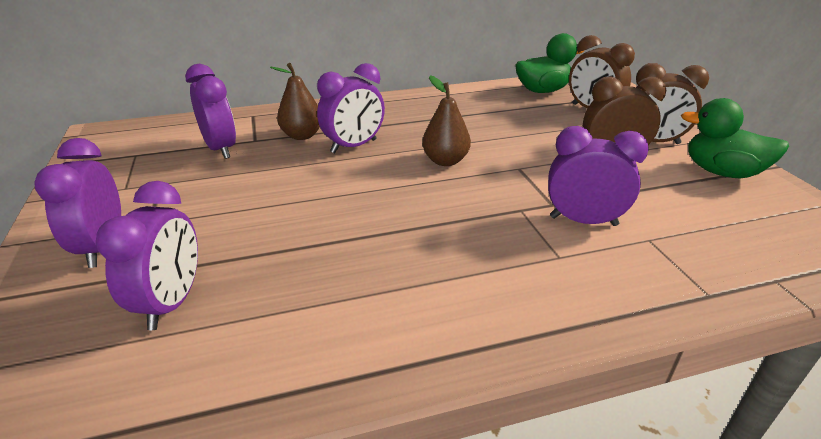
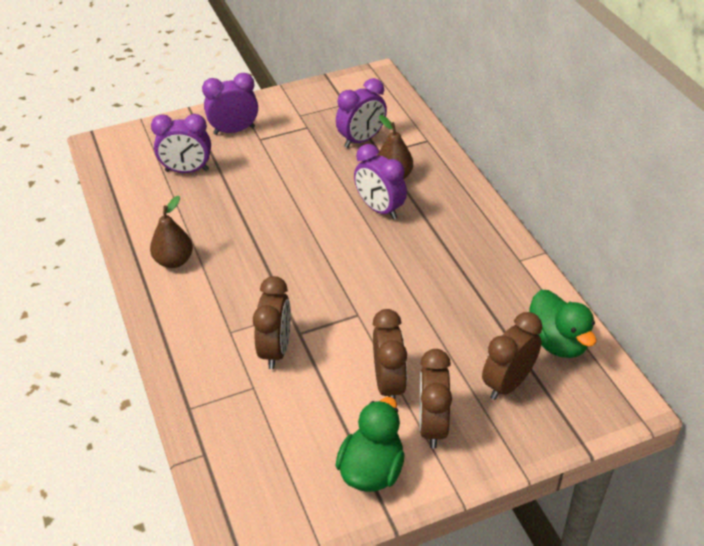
camera: 85 degrees right, 10 degrees up
(445, 161) = (362, 266): brown pear -> brown pear (174, 261)
(583, 221) = (276, 350): purple clock -> brown clock

